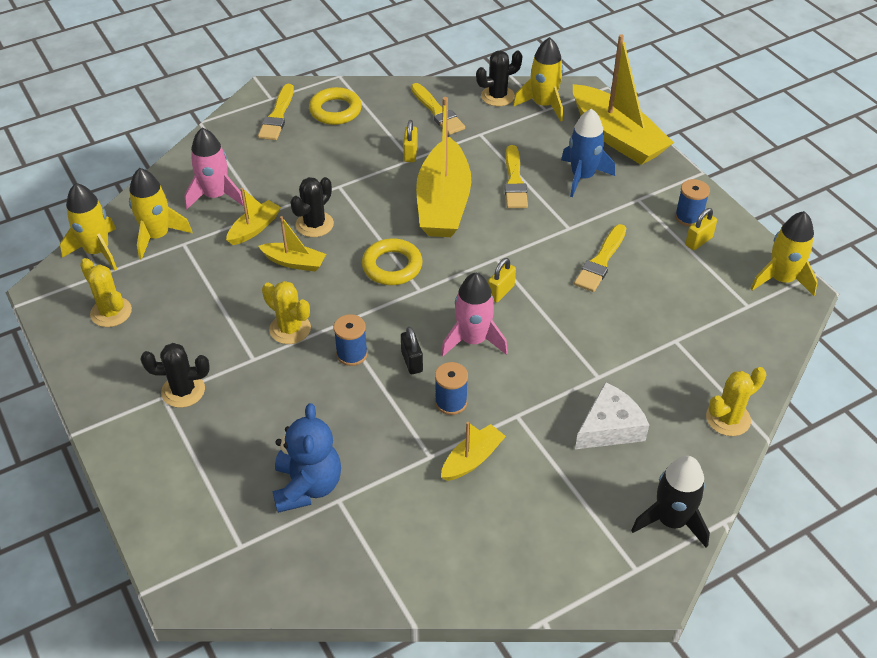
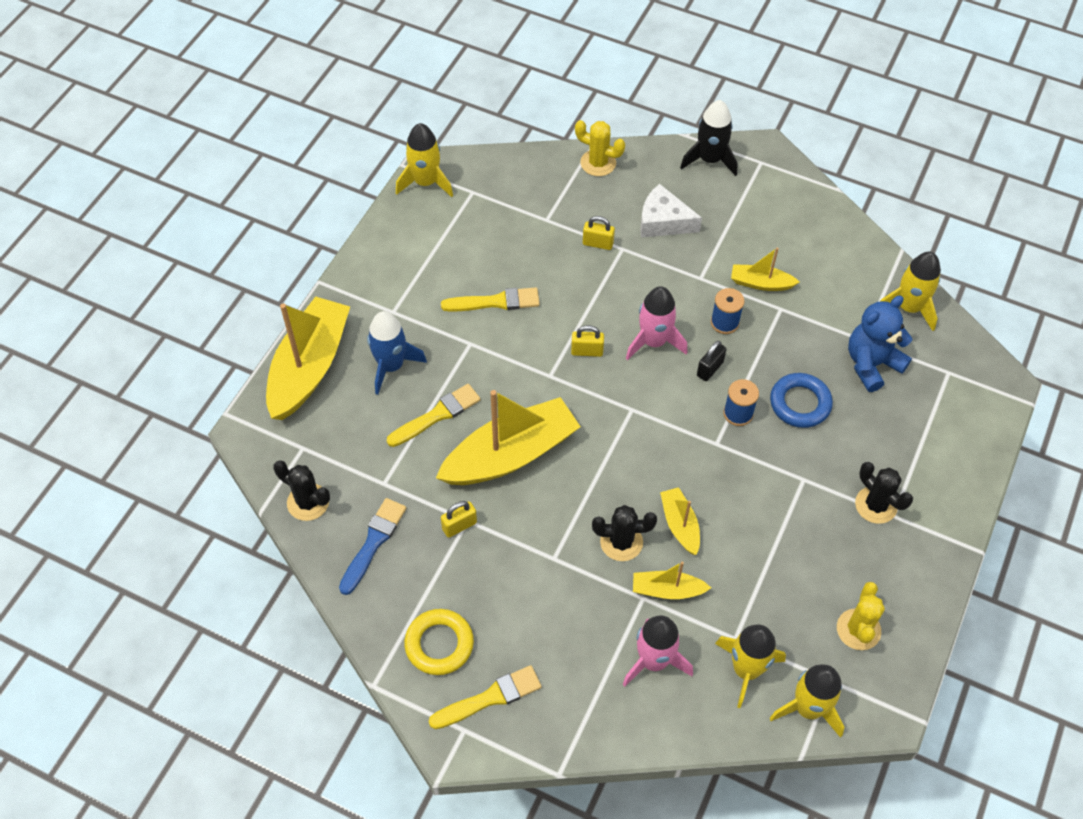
camera: 125 degrees left, 10 degrees up
(290, 329) = (752, 474): yellow cactus -> none
(320, 403) = (800, 403): none -> blue ring
(392, 266) = (622, 446): yellow ring -> none
(437, 112) = (373, 542): yellow brush -> blue brush
(543, 105) = (296, 453): yellow rocket -> yellow rocket (908, 307)
(688, 217) = (391, 267): blue spool -> none
(698, 241) = (418, 249): yellow padlock -> yellow padlock (598, 243)

